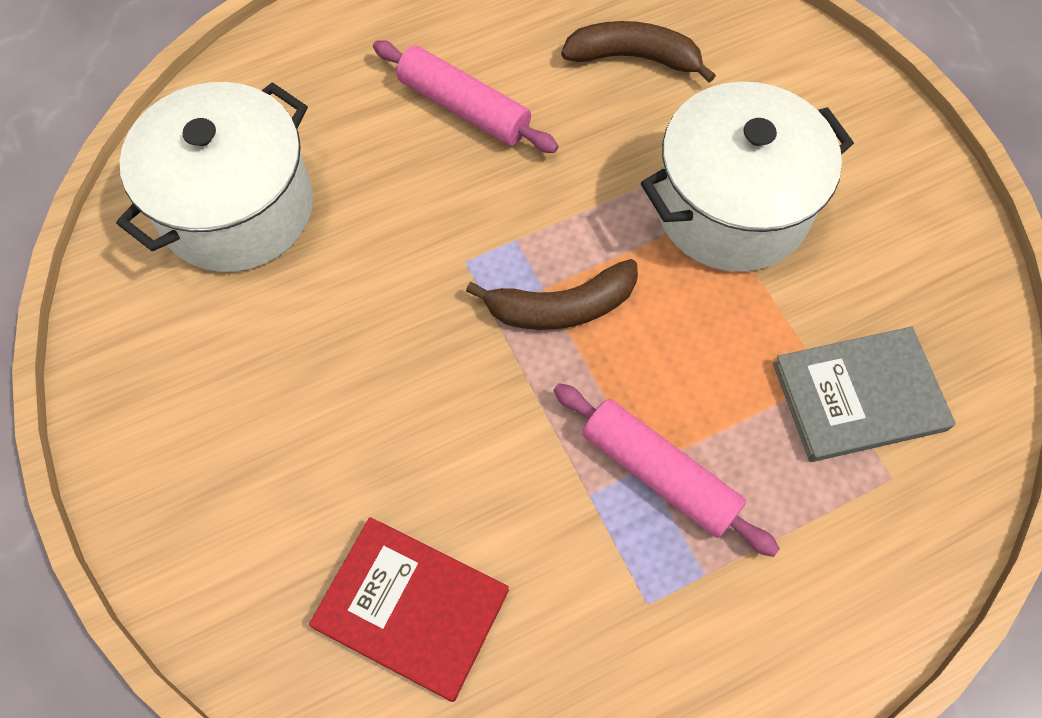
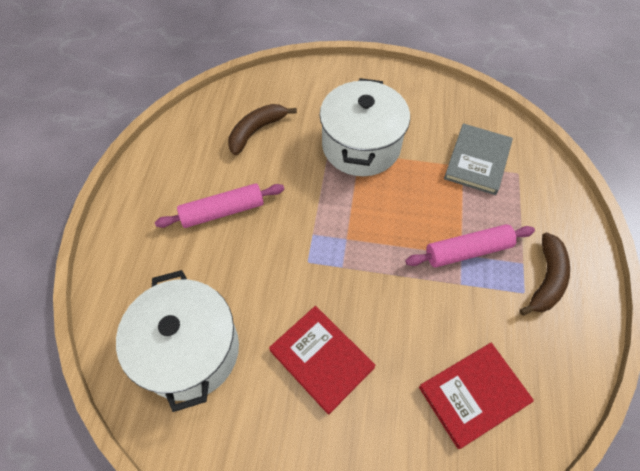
camera: 55 degrees left, 5 degrees down
(329, 369) = (321, 359): none -> red book
(561, 307) = (361, 237): brown banana -> brown banana (546, 279)

